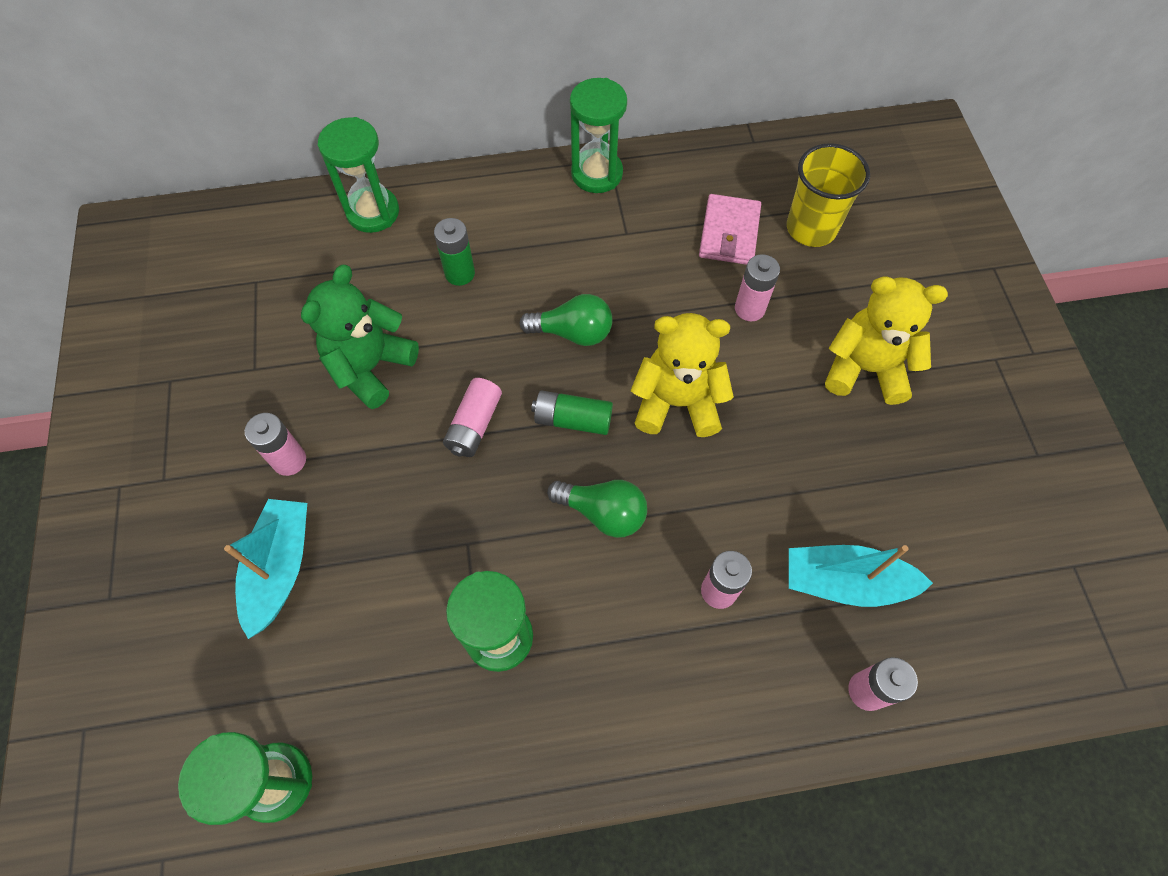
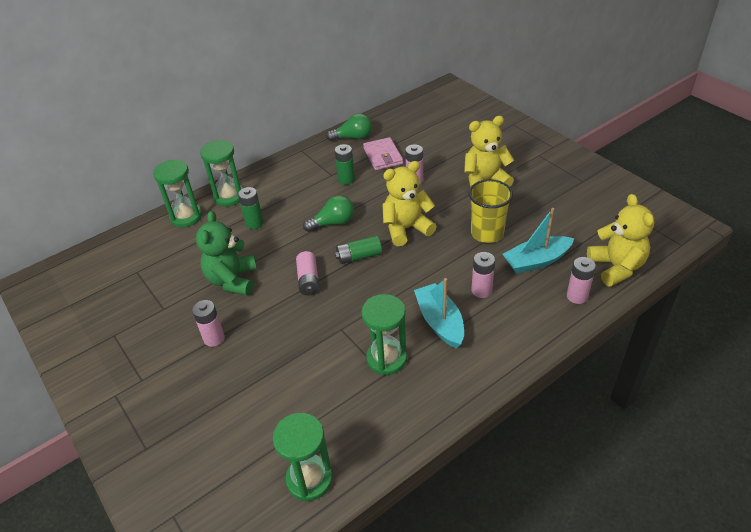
camera: 25 degrees left, 20 degrees down
(280, 568) = (243, 386): turquoise boat -> turquoise boat (440, 322)
(597, 174) = (299, 158): green hourglass -> green hourglass (229, 196)
(603, 512) = (402, 286): green light bulb -> green light bulb (353, 137)
(643, 254) = (346, 179): none -> green battery
(811, 228) = (420, 140): yellow cup -> yellow cup (487, 233)
(974, 670) = (616, 267): none -> yellow teddy bear

